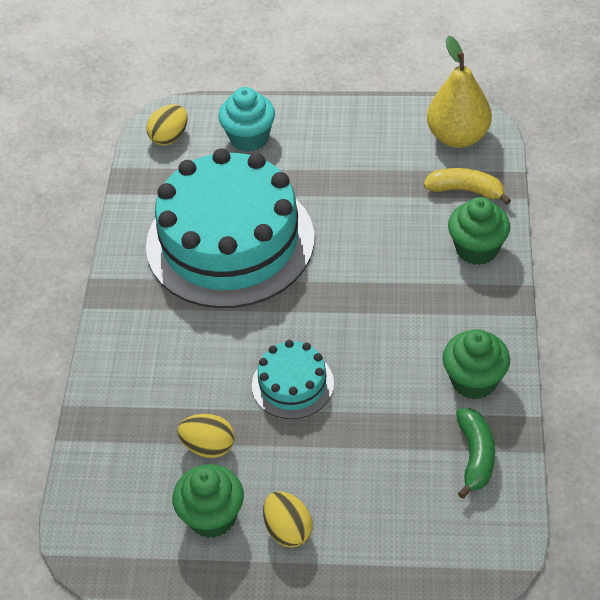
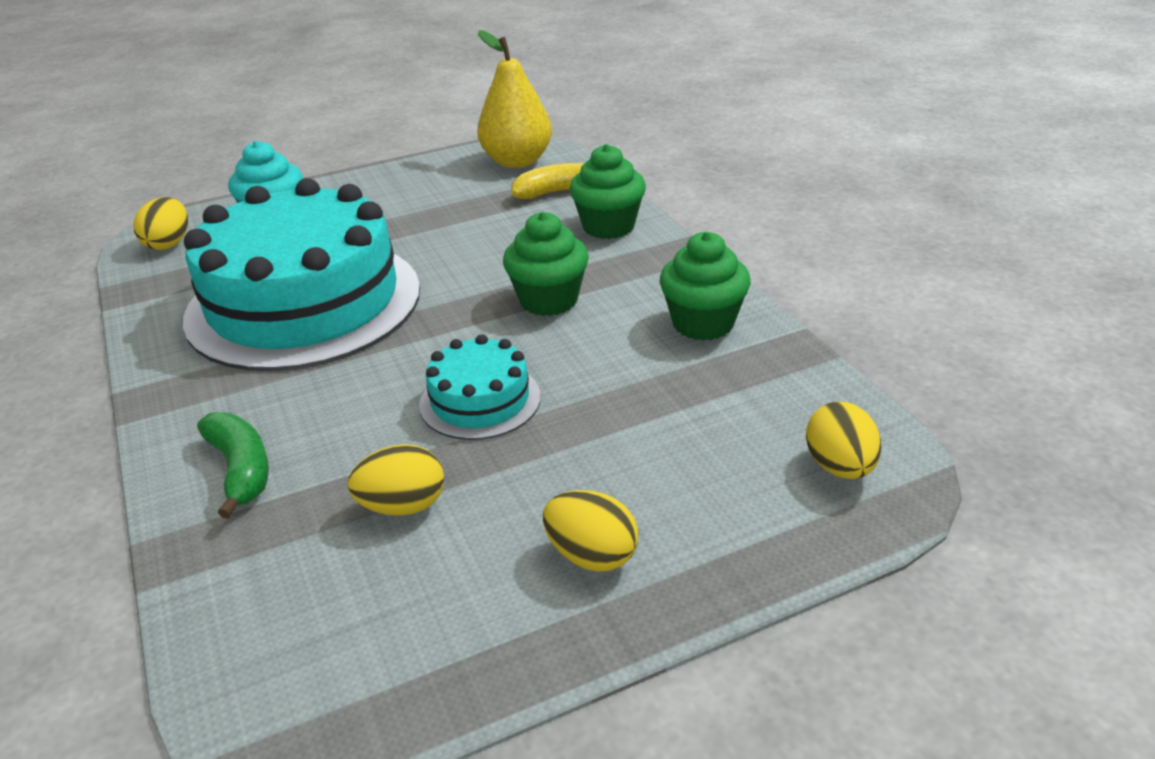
camera: 30 degrees left, 15 degrees down
(212, 516) = (463, 587): green cupcake -> green cupcake (548, 300)
(468, 539) = (840, 467): none -> yellow egg
(475, 456) = (769, 386): green banana -> green banana (241, 470)

